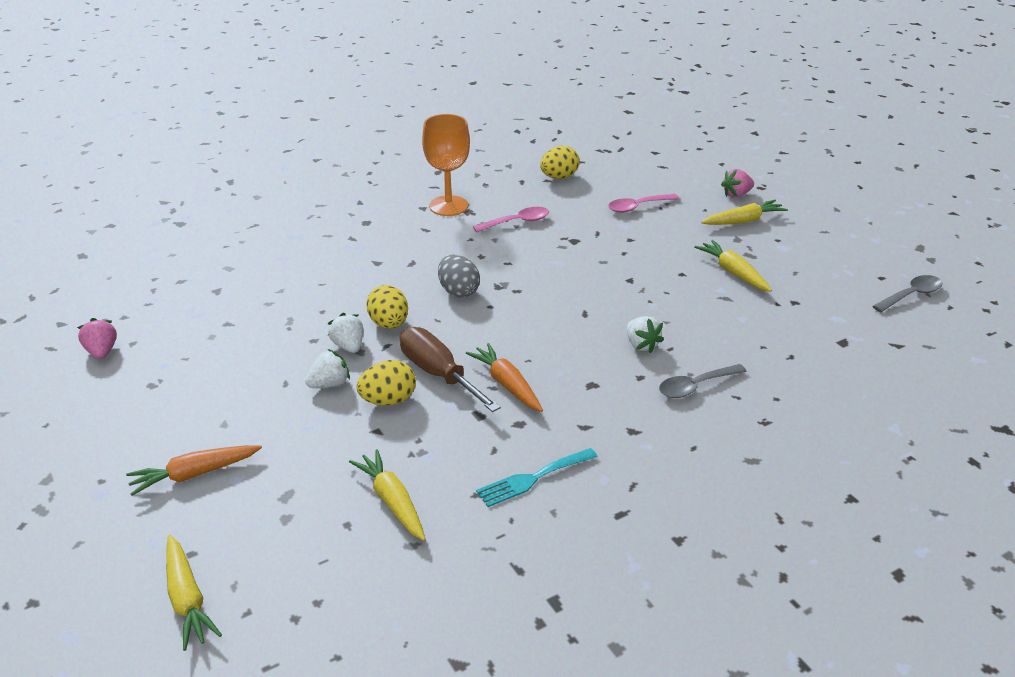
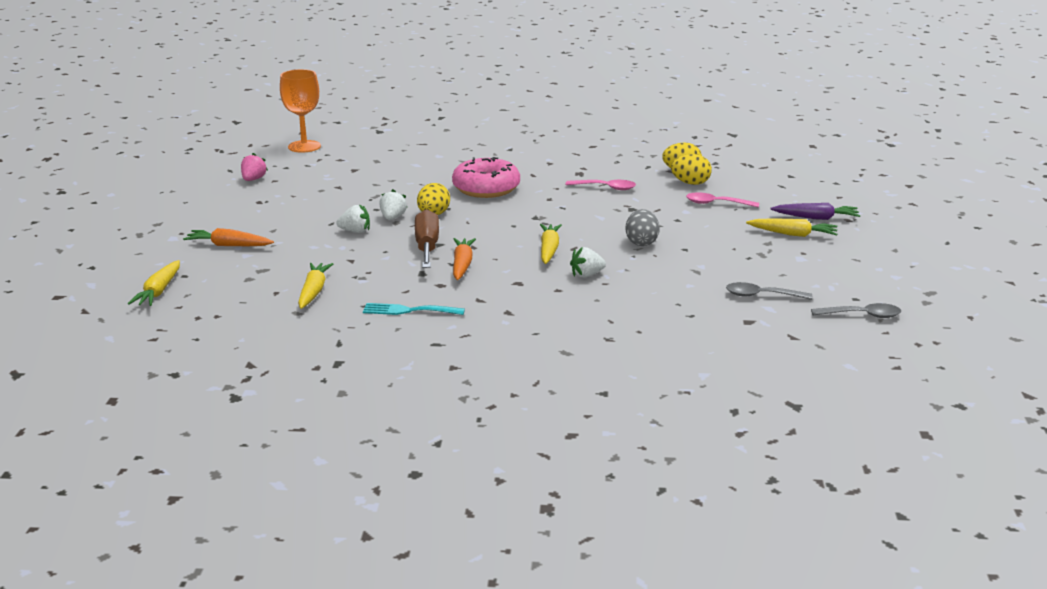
camera: 35 degrees right, 10 degrees down
(388, 400) = (378, 249): yellow egg -> yellow egg (690, 183)
(400, 265) = (486, 188): none -> pink donut
(448, 206) = (569, 166): orange goblet -> orange goblet (304, 146)
(458, 291) = (504, 212): grey egg -> grey egg (641, 242)
(641, 345) = (586, 275): white strawberry -> white strawberry turned 60 degrees clockwise
(695, 386) = (589, 306): grey spoon -> grey spoon (762, 295)
(733, 272) = (728, 259): yellow carrot -> yellow carrot (549, 249)
(736, 195) = (816, 218): pink strawberry -> purple carrot

